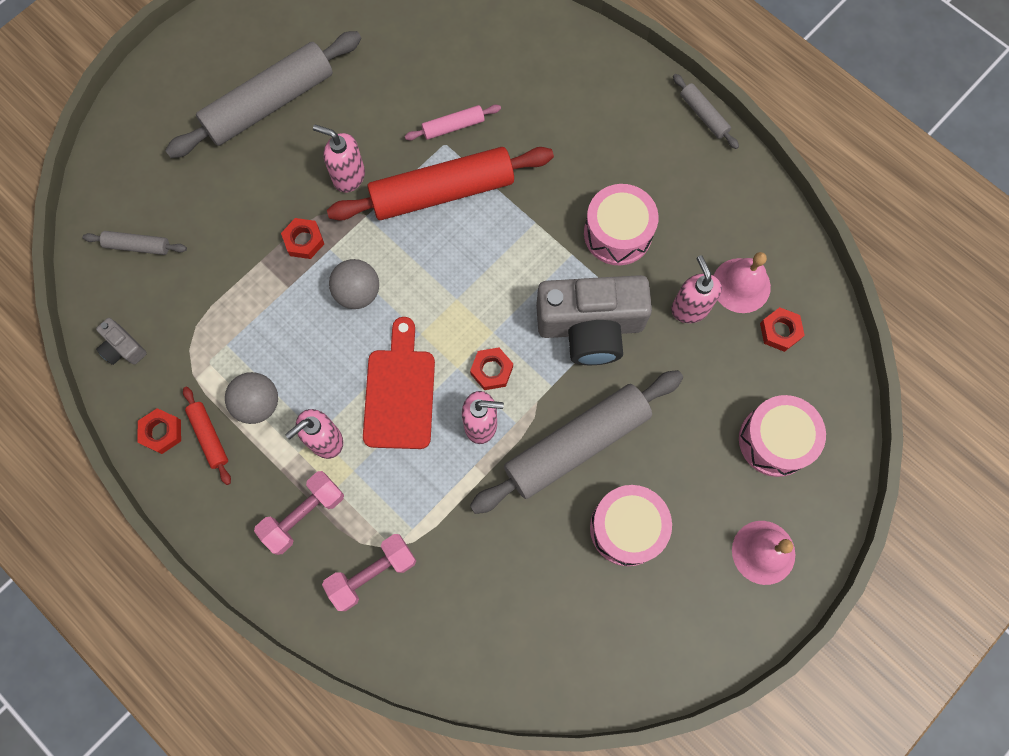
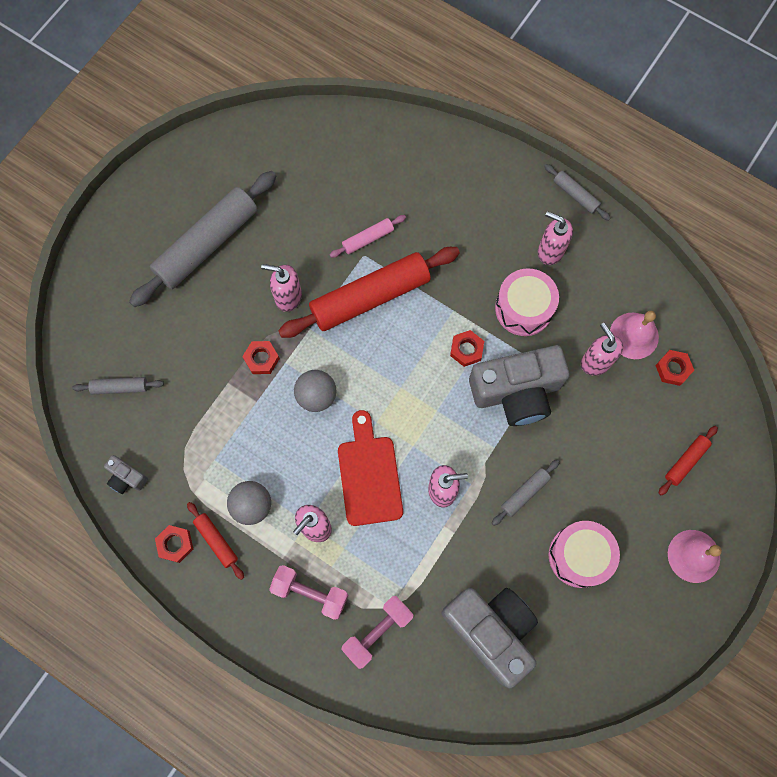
camera: 10 degrees left, 0 degrees up
(304, 515) = (310, 593): pink dumbbell -> pink dumbbell turned 75 degrees clockwise
(492, 370) = (442, 443): red nut -> red nut (466, 350)
(505, 596) = (491, 631): none -> grey camera
(576, 444) = (524, 493): grey rolling pin -> grey rolling pin, size x0.45
(661, 174) = (550, 251): none -> pink soap dispenser
(775, 440) = (685, 461): pink drum -> red rolling pin

